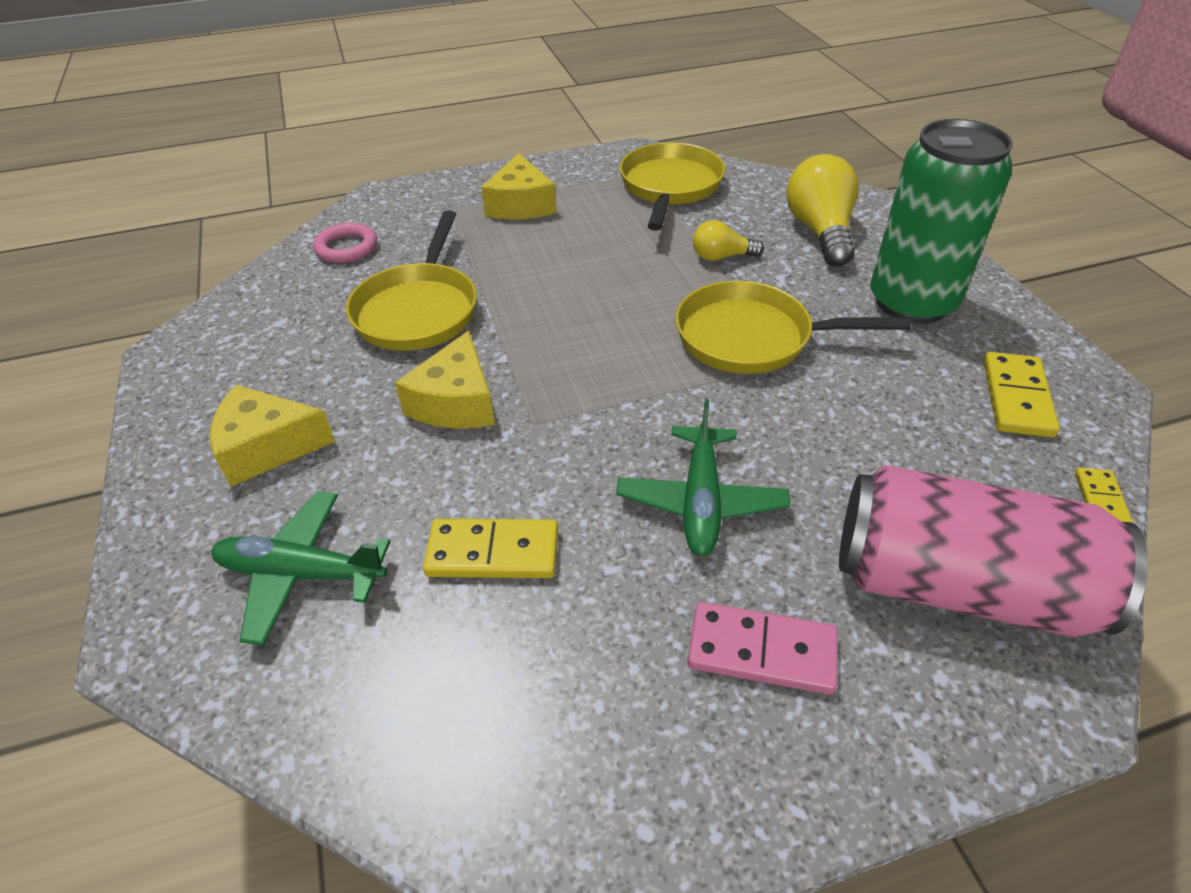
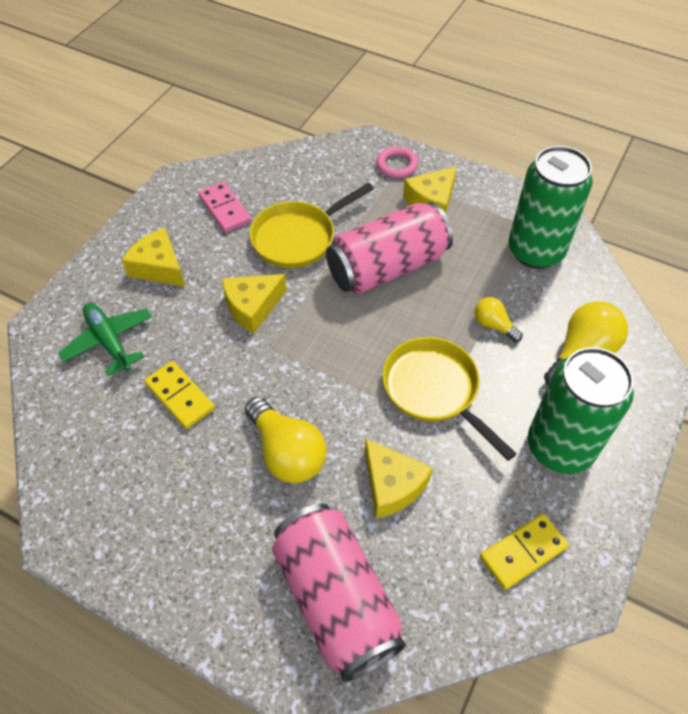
camera: 45 degrees right, 10 degrees up
(346, 248) = (311, 169): pink ring -> pink ring (396, 165)
(555, 276) = (387, 267): none -> pink can
(670, 187) = (535, 251): yellow pan -> green can
(701, 501) = (286, 452): green plane -> yellow light bulb
(761, 651) = (219, 538): pink domino -> pink domino (224, 209)
(841, 441) = (392, 485): none -> yellow cheese
(1100, 500) = (472, 639): yellow domino -> none

